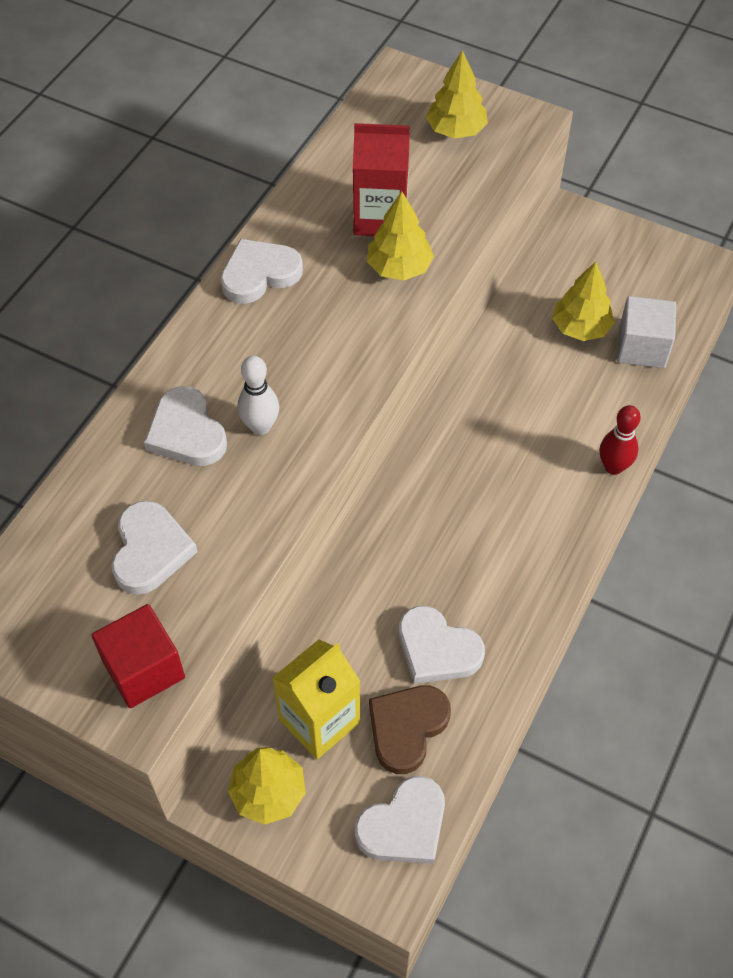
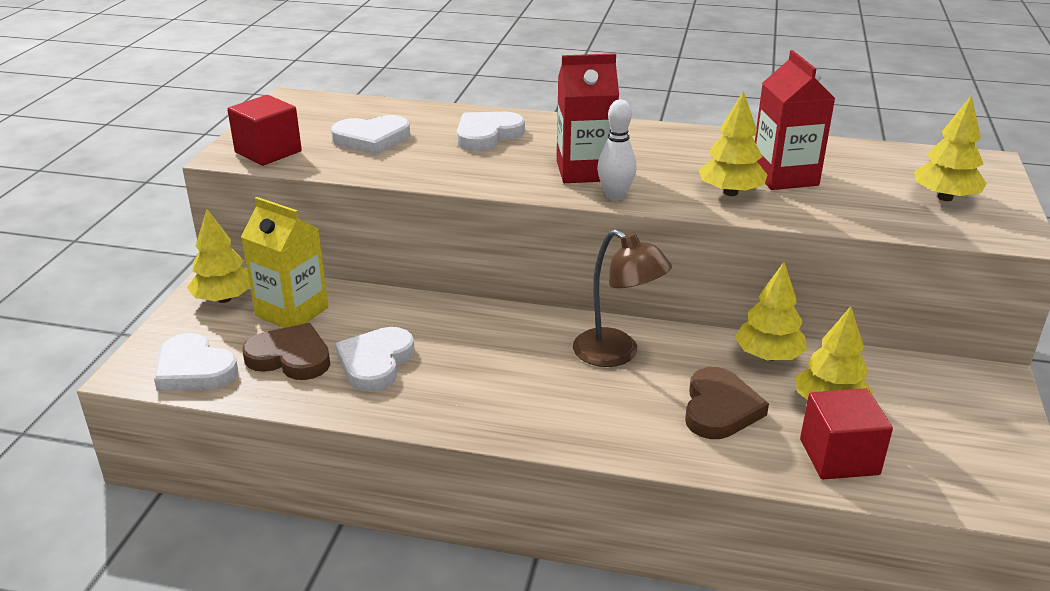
camera: 75 degrees right, 25 degrees down
(259, 274) = (669, 137): white heart -> none
(260, 426) = (507, 160): white bowling pin -> white bowling pin (615, 196)
(313, 366) = (584, 171): none -> red carton
(476, 448) = (616, 354): none -> brown lamp
(507, 342) = (768, 356): none -> yellow tree
(569, 400) = (720, 408): none -> brown heart
(613, 467) = (646, 452): red bowling pin -> none
(642, 347) = (839, 457): white cube -> red cube

